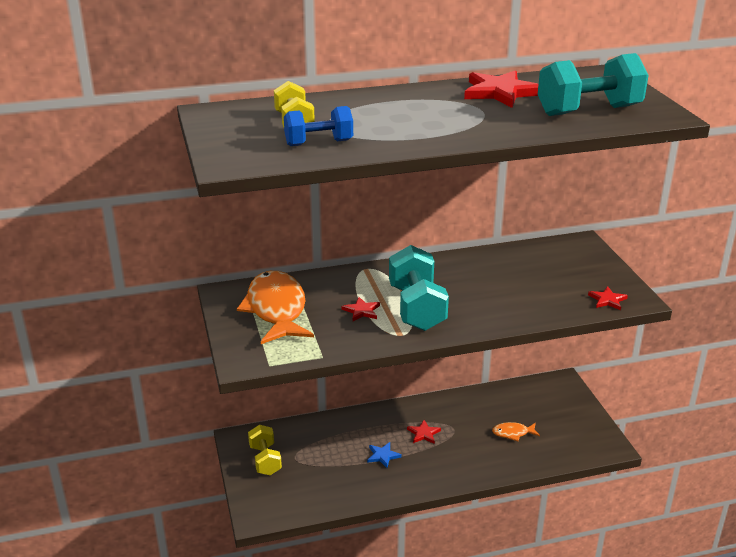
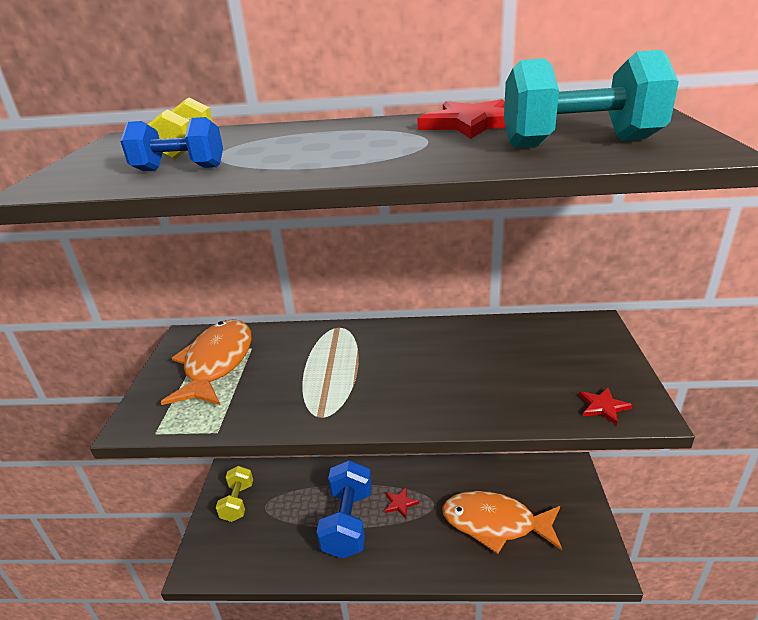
camera: 20 degrees right, 0 degrees up
(361, 311) = (299, 377): red star -> none
(383, 456) = (348, 522): blue star -> blue dumbbell
(416, 308) = (360, 383): turquoise dumbbell -> none
(513, 433) = (495, 523): orange fish -> orange fish, size x2.27

